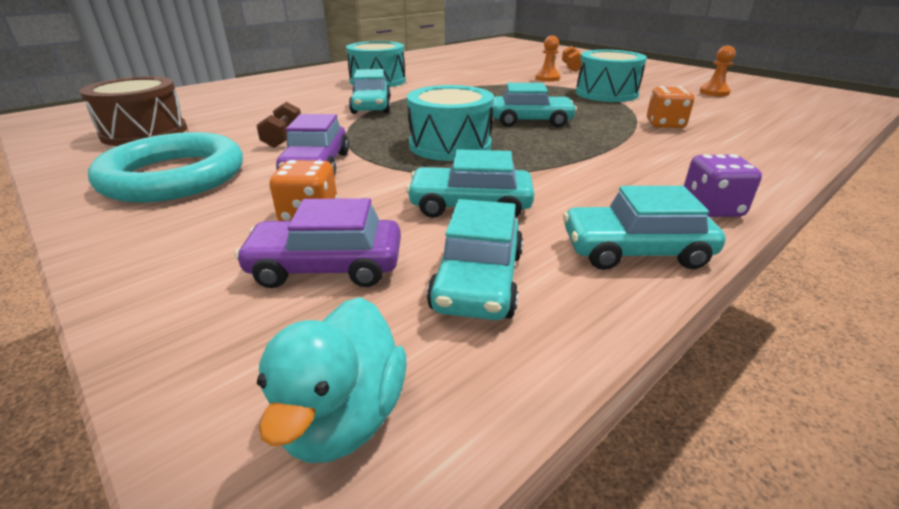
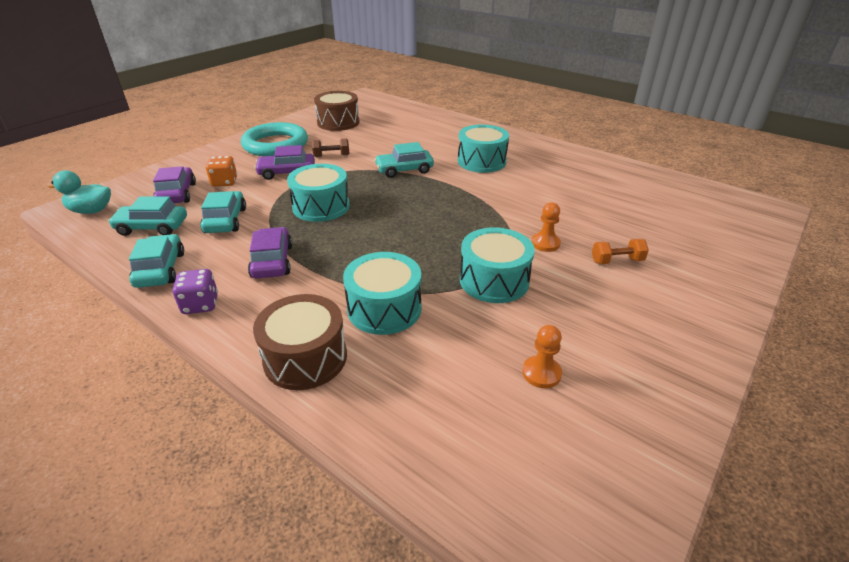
camera: 80 degrees right, 5 degrees up
(531, 121) = (381, 236): turquoise car -> none
(592, 170) = (272, 261): none -> purple car
(665, 124) = (384, 309): orange dice -> turquoise drum
(761, 153) = (305, 358): none -> brown drum

